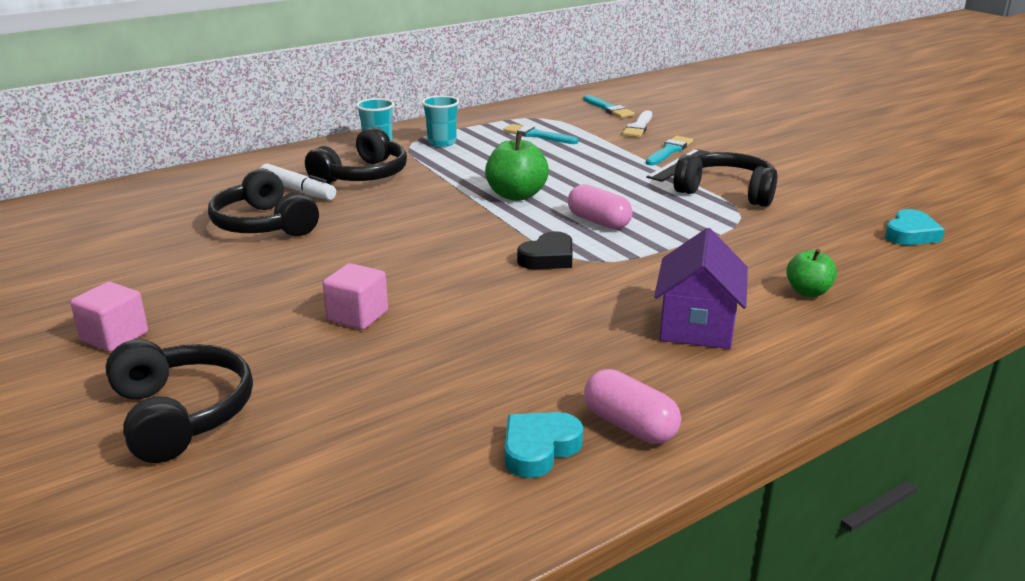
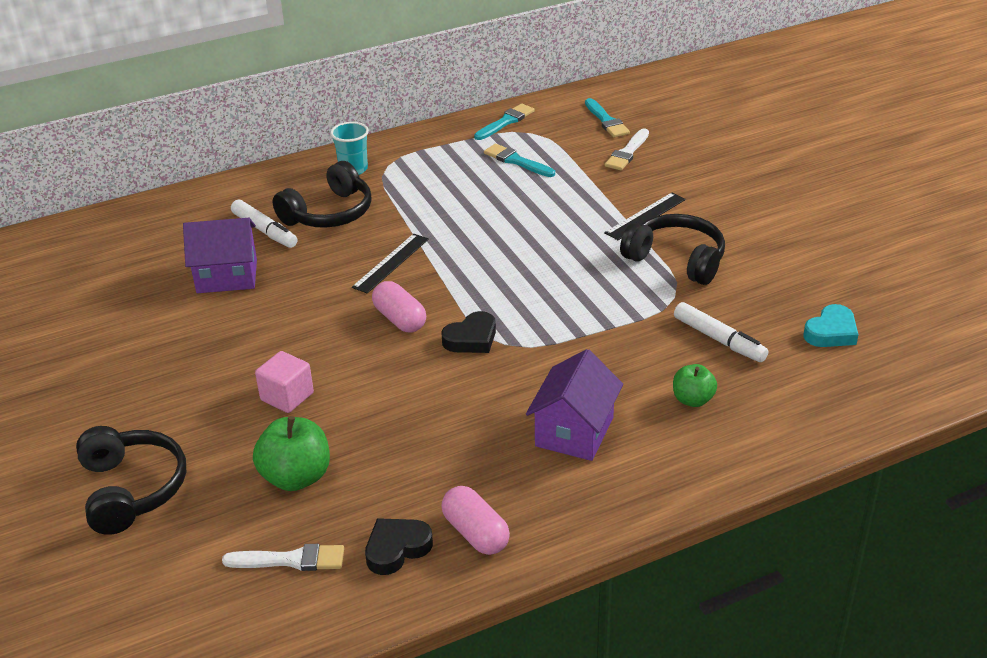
camera: 10 degrees right, 10 degrees up
(114, 337) = (88, 404): pink cube -> none
(264, 224) = (227, 276): black headphones -> purple house
(407, 471) = (291, 560): none -> white brush
(439, 207) = (391, 263): none -> black ruler
(442, 143) = (417, 167): turquoise cup -> none
(516, 195) = (468, 251): green apple -> green apple (296, 477)
(539, 449) = (397, 549): turquoise heart -> black heart
(598, 222) = (534, 294): pink capsule -> pink capsule (400, 319)
(669, 151) = (644, 193): turquoise brush -> turquoise brush (506, 122)
(805, 245) = (719, 340): none -> white marker

